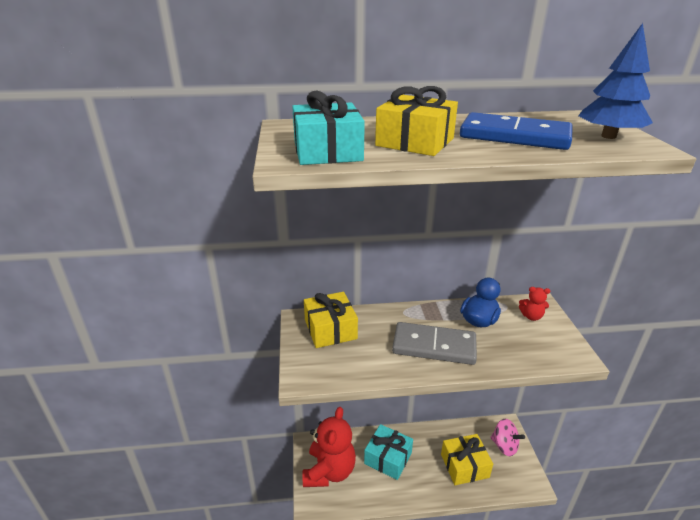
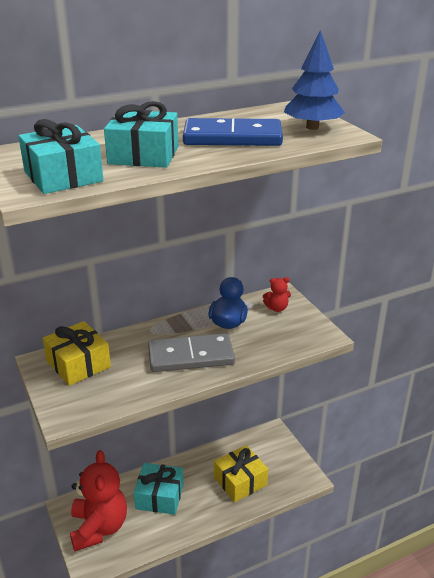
camera: 20 degrees left, 0 degrees up
(415, 142) = (143, 155): yellow gift -> turquoise gift
(504, 446) = (275, 451): pink spinning top -> none

